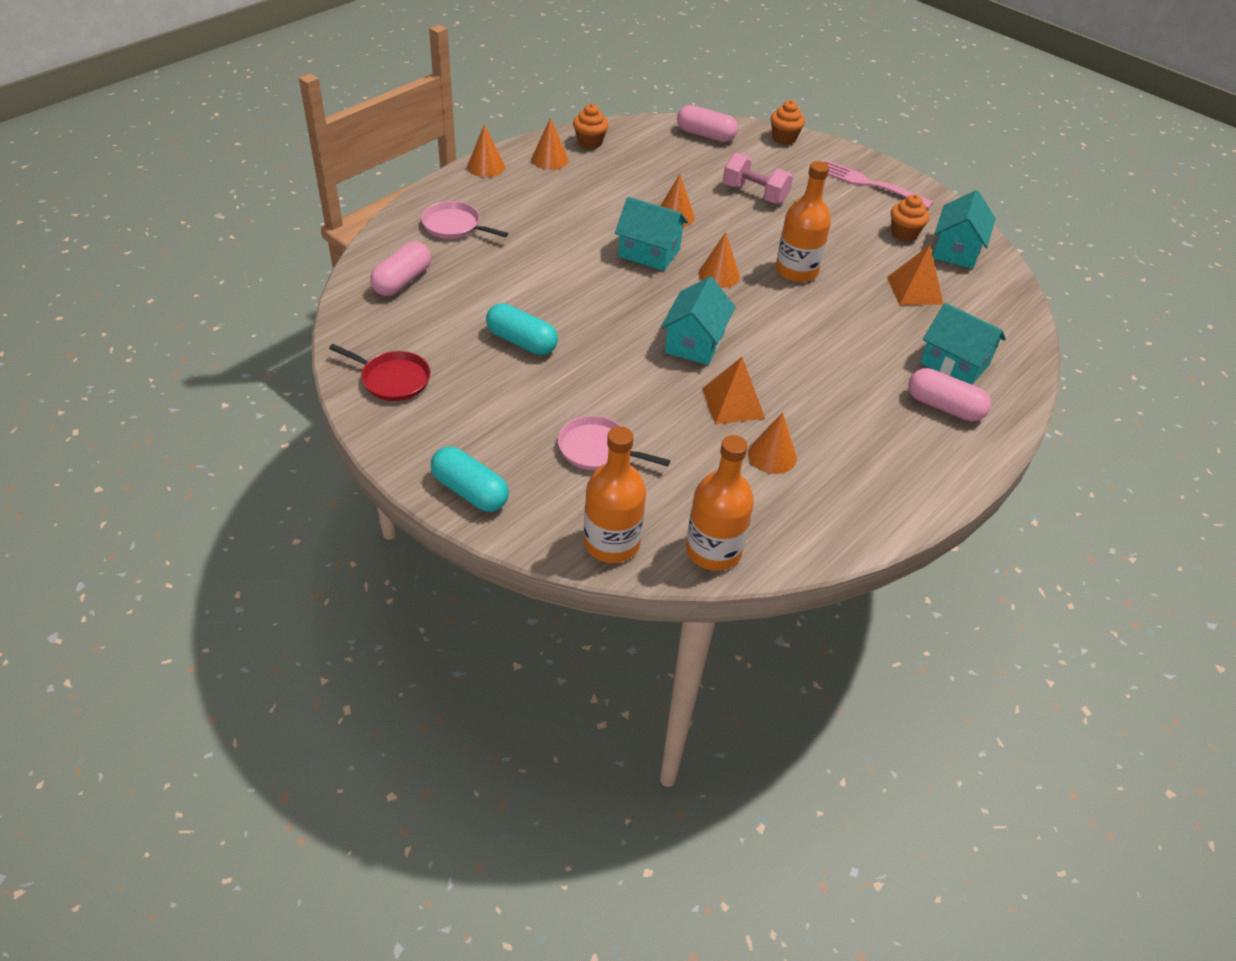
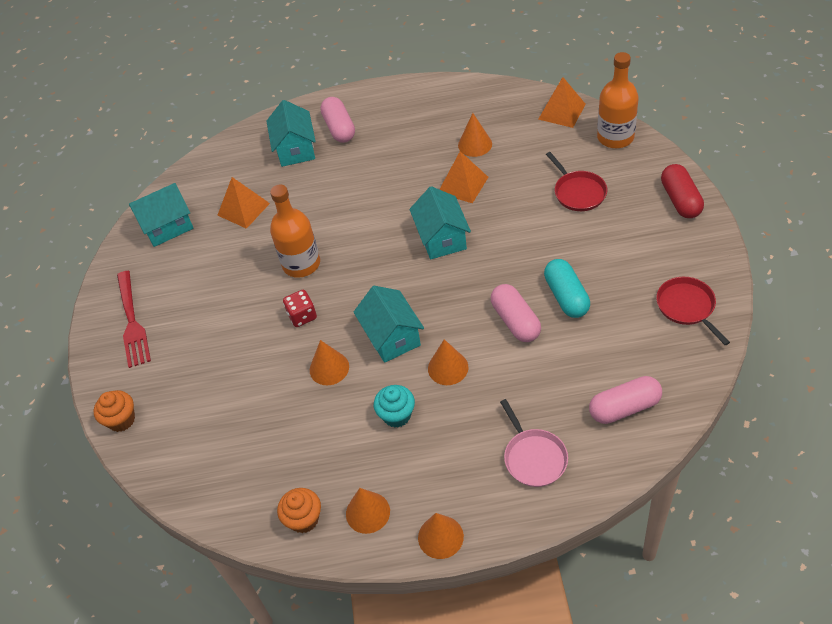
camera: 130 degrees left, 5 degrees up
(470, 491) = (680, 200): turquoise capsule -> red capsule
(587, 210) = (397, 415): none -> turquoise cupcake
(597, 449) = (578, 192): pink pan -> red pan
(694, 342) = (441, 238): turquoise house -> turquoise house turned 75 degrees counterclockwise
(705, 135) = (184, 466): pink capsule -> pink capsule (515, 321)
(713, 550) = (561, 111): orange bottle -> orange pyramid
(719, 275) = (361, 288): orange cone -> orange cone (448, 368)
(742, 237) = (302, 316): none -> red dice
(754, 194) = (235, 360): pink dumbbell -> none
(869, 184) = (132, 322): pink fork -> red fork
(904, 234) = (180, 259): orange cupcake -> none

